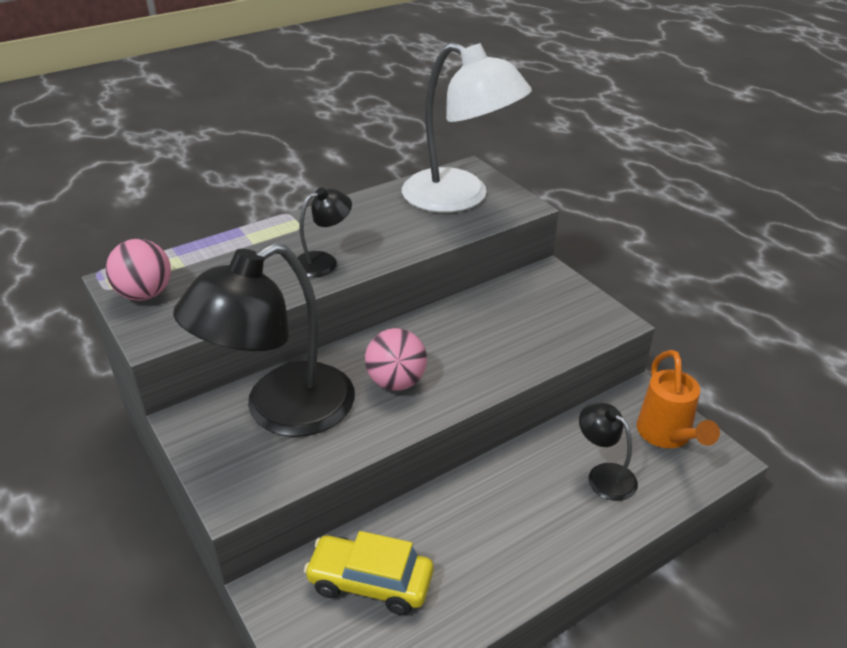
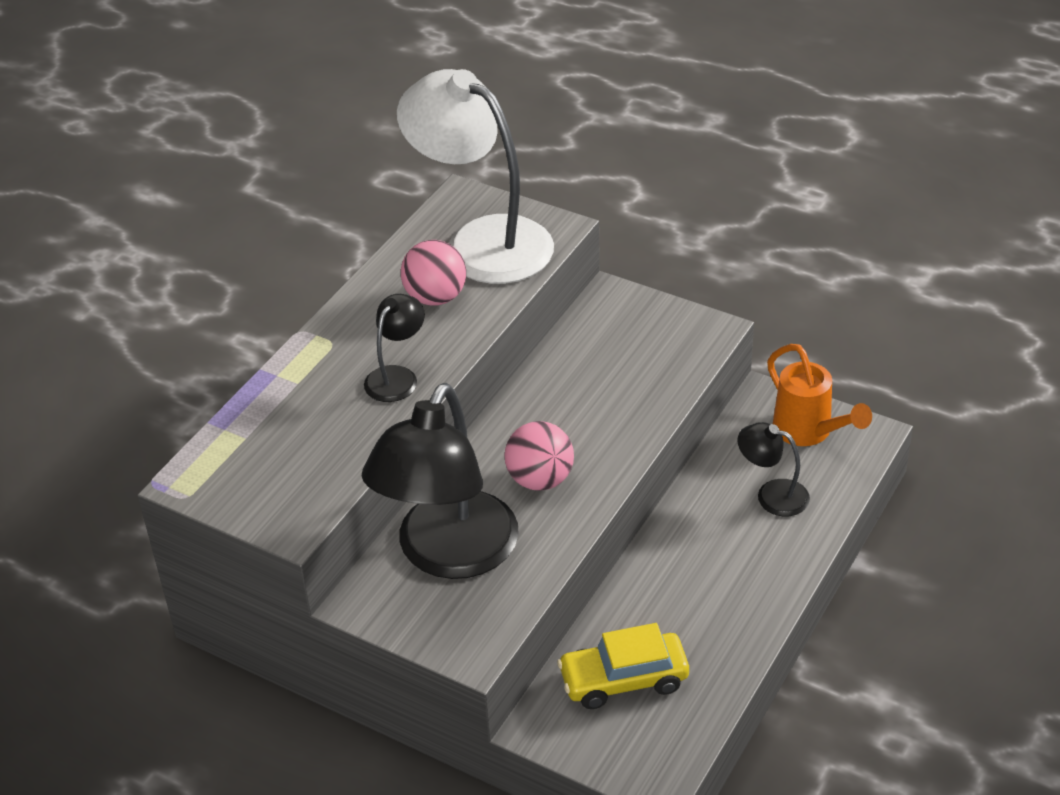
camera: 25 degrees left, 5 degrees up
(145, 294) = (236, 487): pink ball -> pink ball (435, 297)
(460, 198) = (481, 241): white lamp -> white lamp turned 150 degrees counterclockwise

